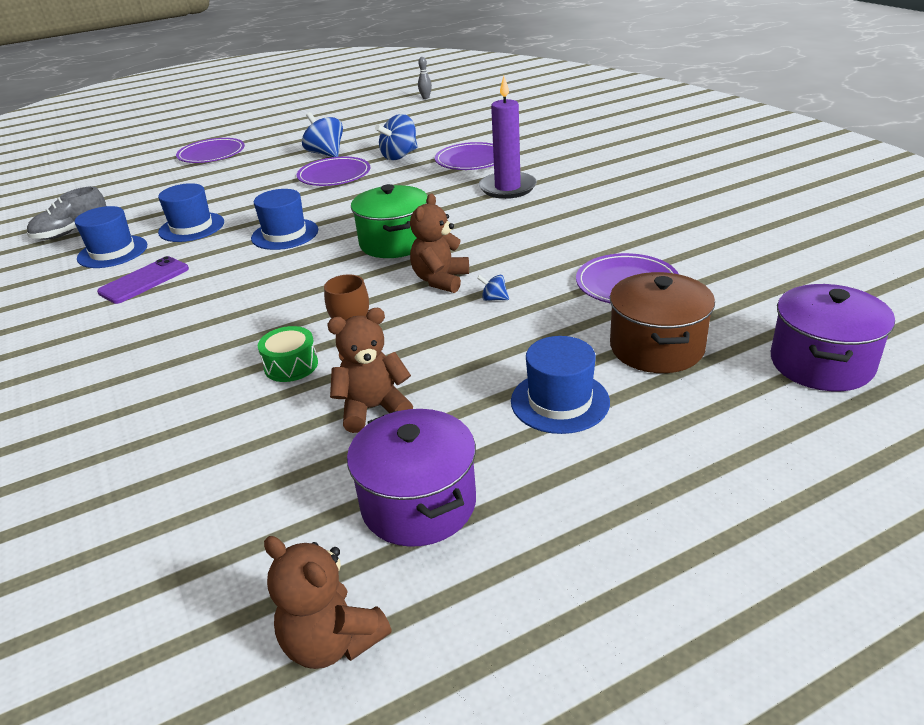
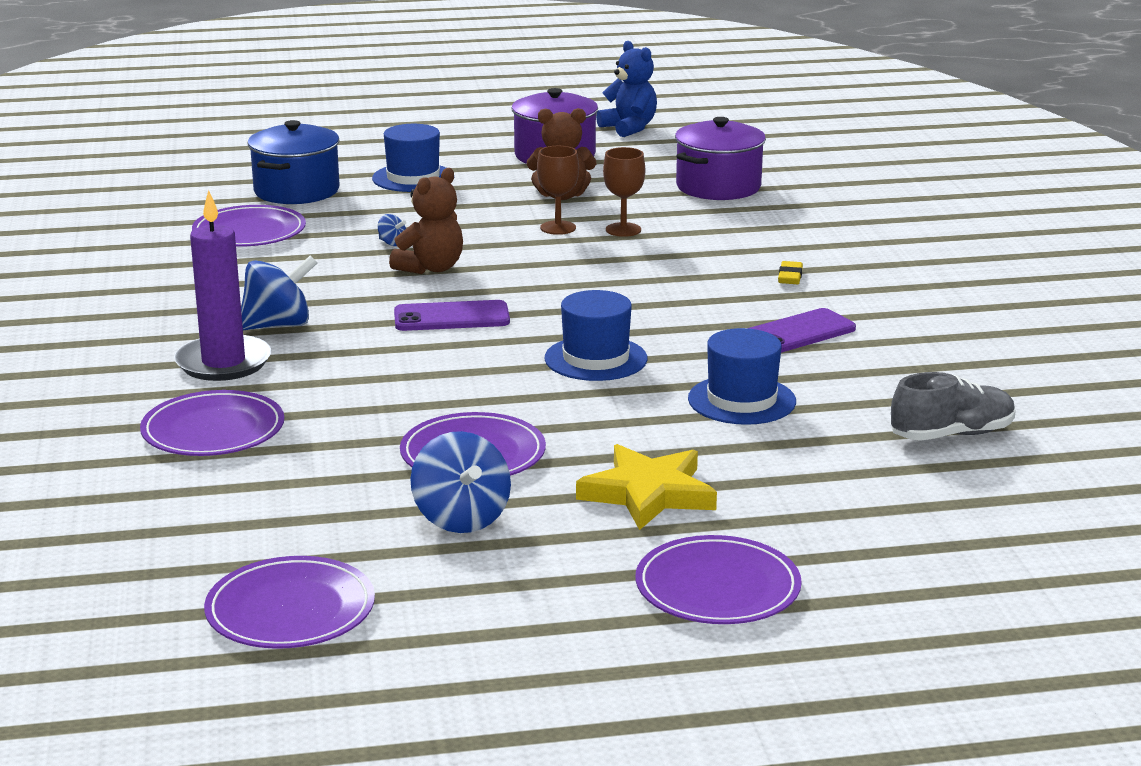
camera: 165 degrees left, 10 degrees down
(112, 252) = (861, 384): blue hat -> none
(134, 336) = (790, 277): none -> yellow eraser
(243, 177) = (648, 493): none -> yellow star
(291, 365) = (623, 230): green drum -> brown goblet
(332, 641) = (629, 128): brown teddy bear -> blue teddy bear
(374, 121) = (290, 610): none -> purple plate
(394, 243) = (451, 317): green pot -> purple phone
(399, 156) = (324, 473): blue spinning top -> blue spinning top (278, 325)
(425, 98) = (79, 684): grey bowling pin -> none
(656, 347) = (296, 191): brown pot -> blue pot
(821, 363) = (193, 165): purple pot -> purple pot (718, 187)

